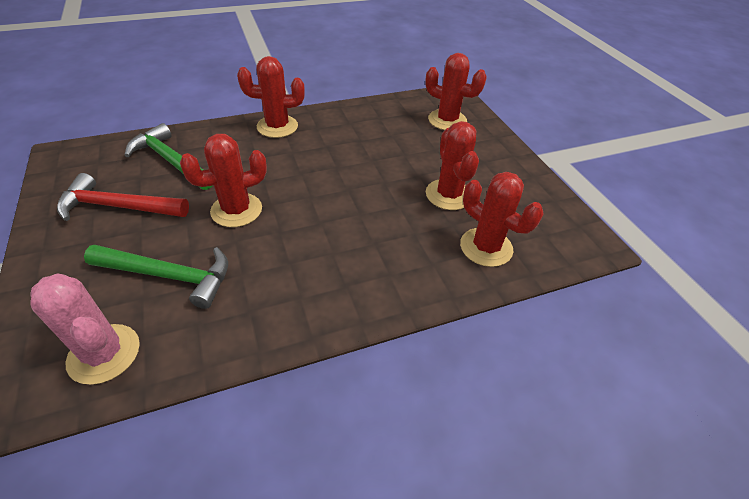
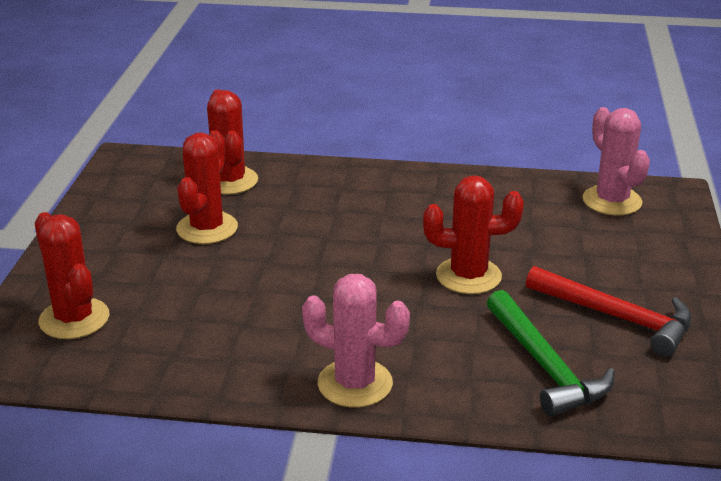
camera: 150 degrees left, 15 degrees down
(169, 275) = (555, 236): green hammer -> none
(277, 126) = (355, 383): red cactus -> pink cactus

